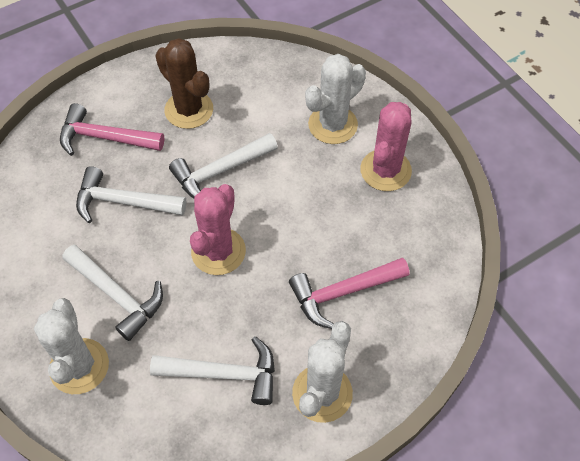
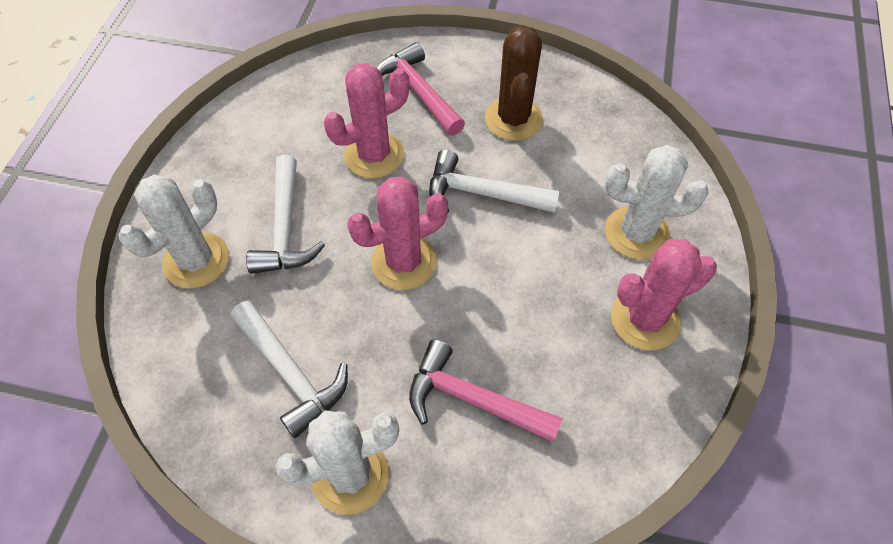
camera: 45 degrees right, 0 degrees up
(123, 202) = (374, 155): white hammer -> pink cactus

